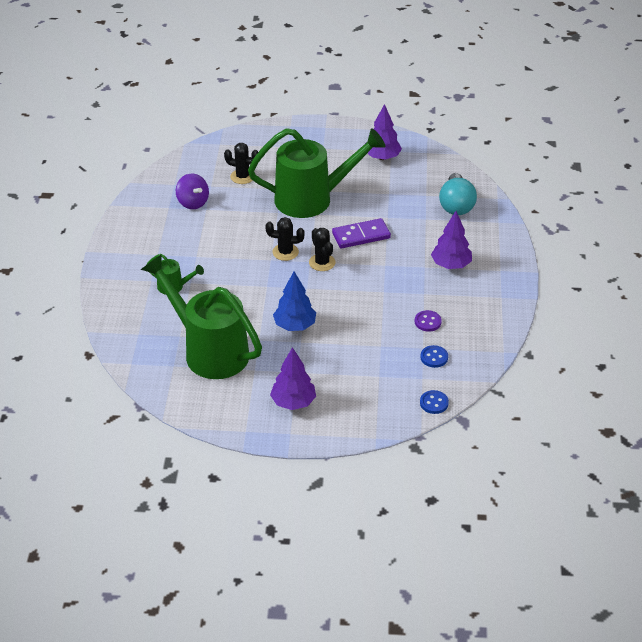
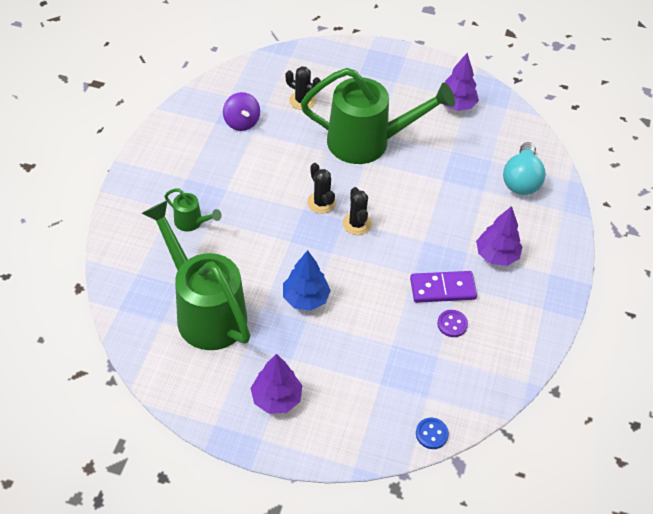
camera: 10 degrees right, 10 degrees up
(285, 252) = (321, 203): black cactus -> black cactus turned 45 degrees clockwise
(361, 236) = (408, 198): purple domino -> purple domino (442, 289)
(434, 357) = (447, 373): blue button -> none

